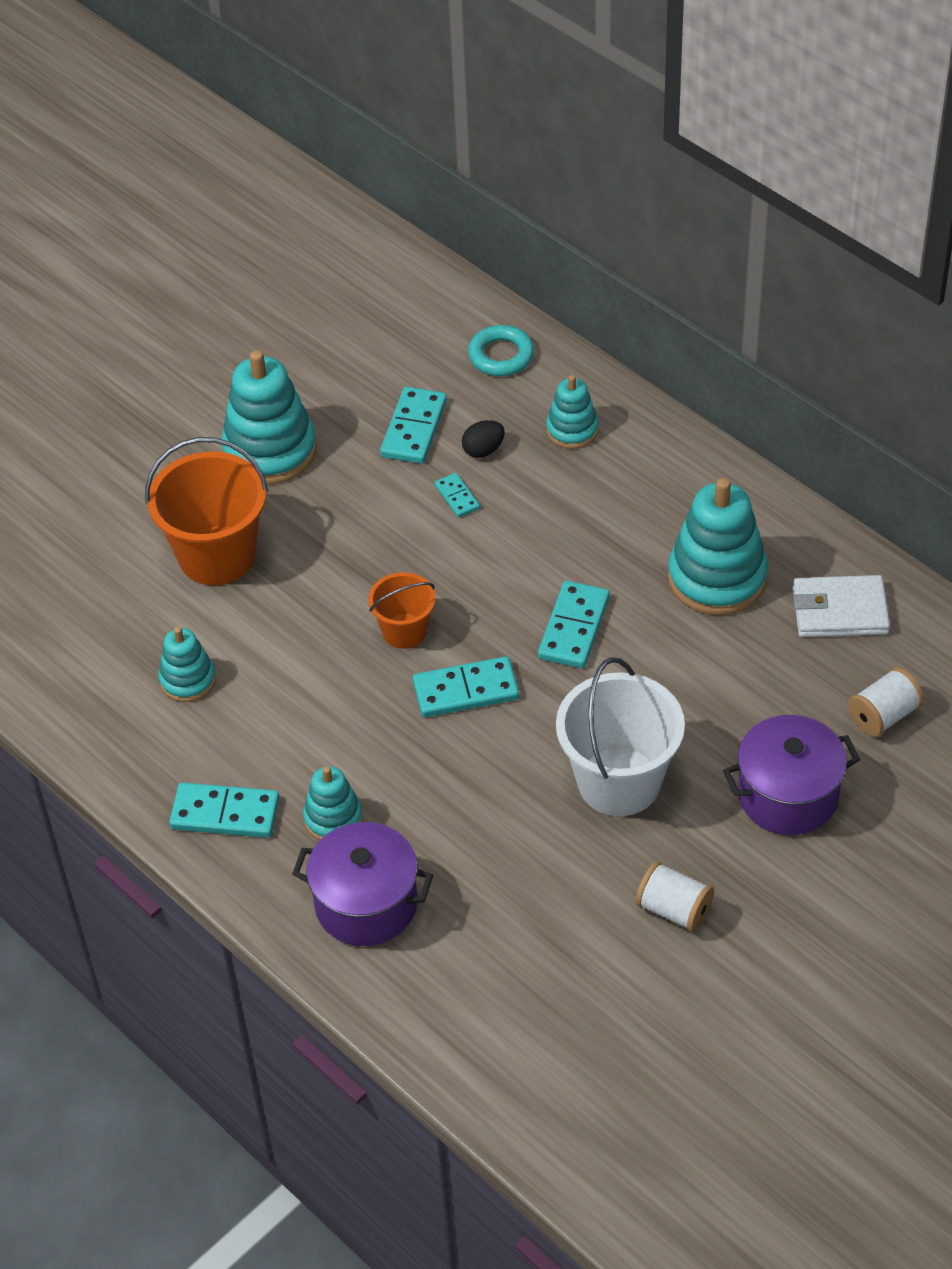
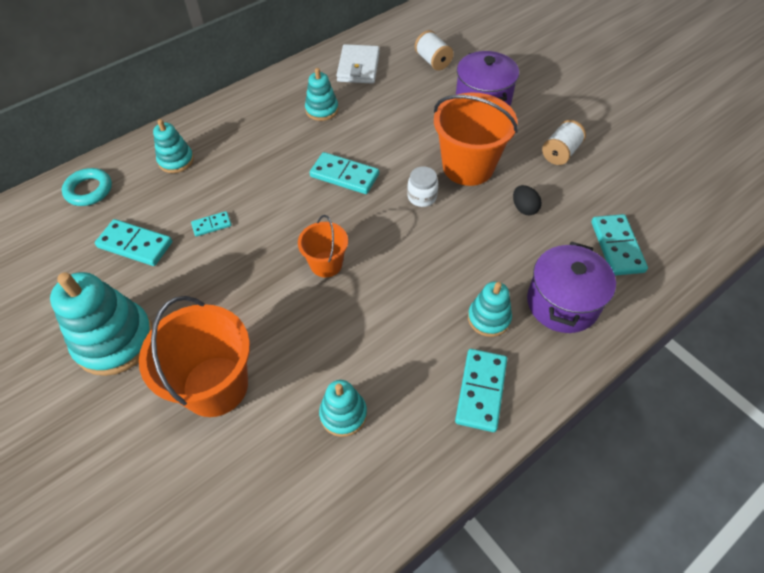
camera: 85 degrees left, 5 degrees up
(466, 691) = (386, 234): turquoise domino -> turquoise domino (617, 246)
(483, 450) = (174, 207): black egg -> black egg (524, 208)
(544, 727) = (422, 197): none -> white jar
(619, 781) = (468, 167): white bucket -> orange bucket
(717, 578) = (322, 110): turquoise stacking toy -> turquoise stacking toy, size x0.56

